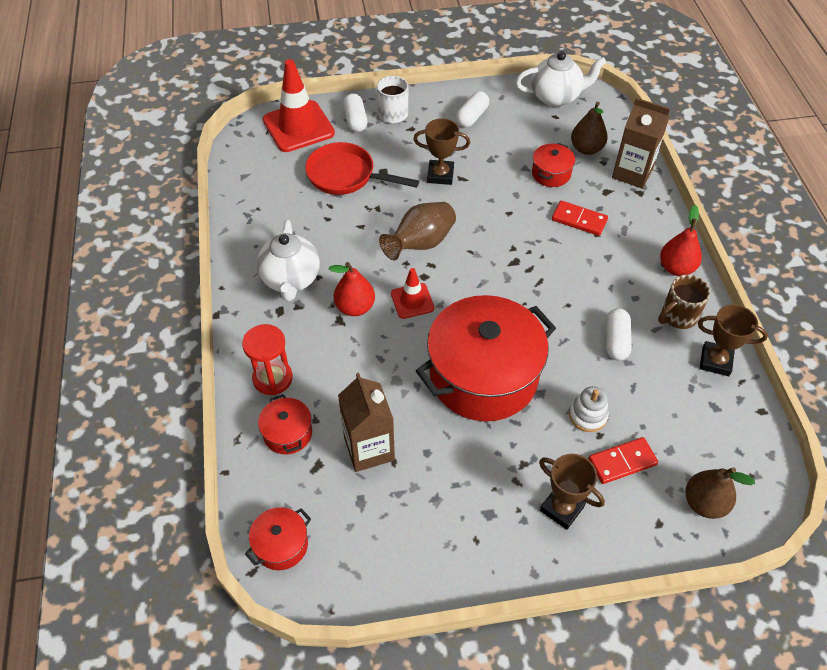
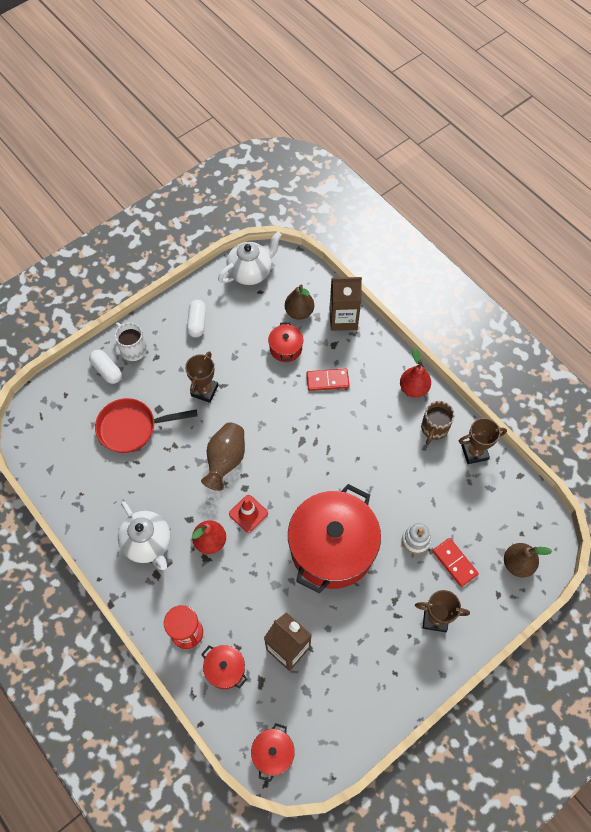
camera: 30 degrees left, 10 degrees up
(298, 126) = (64, 399): red traffic cone -> none
(440, 175) = (204, 390): brown trophy -> brown trophy turned 45 degrees counterclockwise
(616, 341) = (404, 471): white capsule -> none
(622, 462) = (454, 563): red domino -> red domino turned 75 degrees counterclockwise

